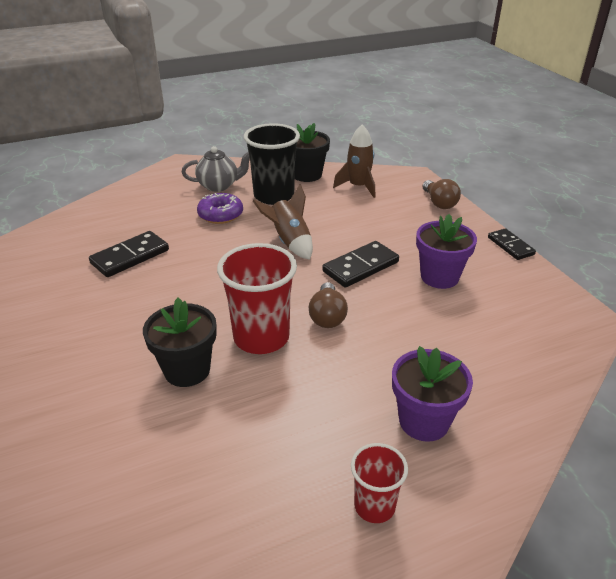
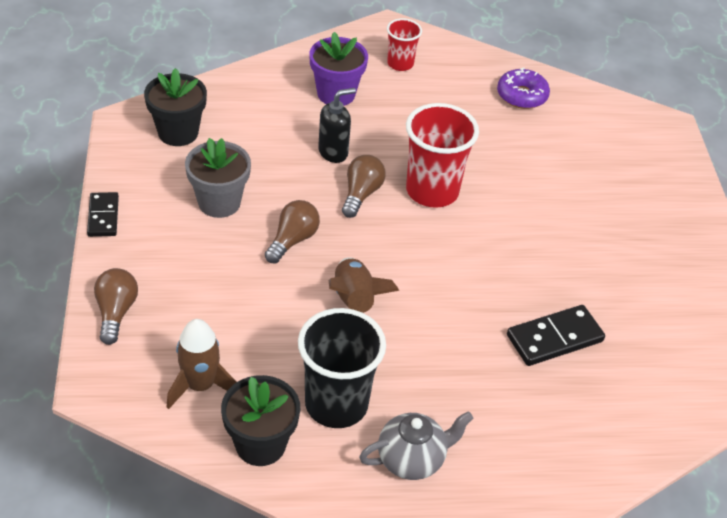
camera: 165 degrees left, 10 degrees up
(187, 370) = (505, 181): black flower pot -> black flower pot (178, 132)
(219, 186) = (412, 459): grey teapot -> grey teapot turned 150 degrees clockwise
(220, 215) = (426, 384): purple donut -> purple donut (522, 95)
(361, 267) = (292, 240): black domino -> brown light bulb
(378, 348) = (333, 152): none -> black soap dispenser
(439, 277) = (219, 202): purple flower pot -> grey flower pot

